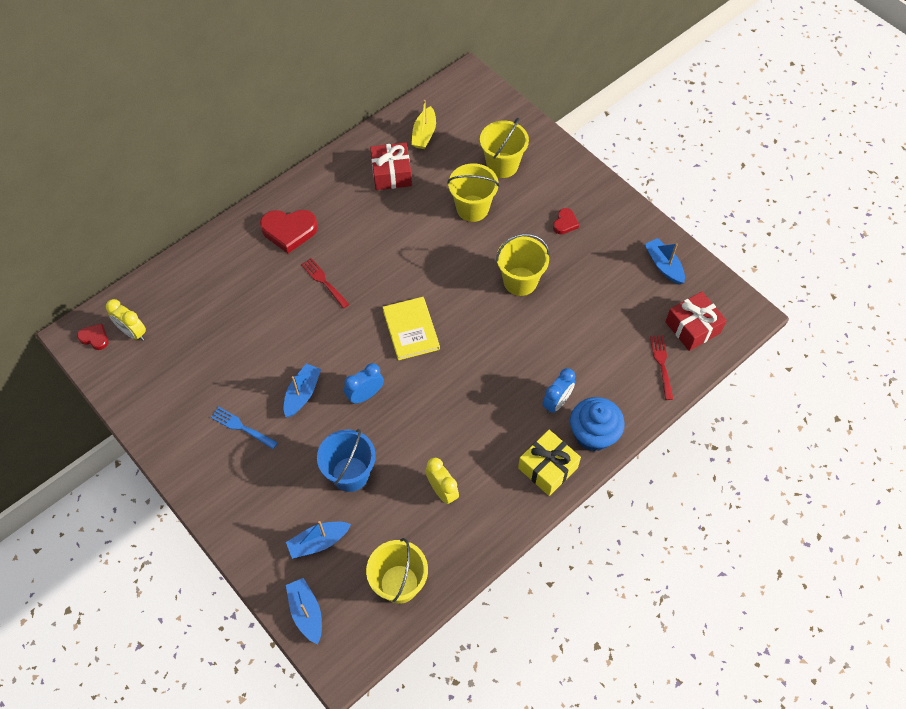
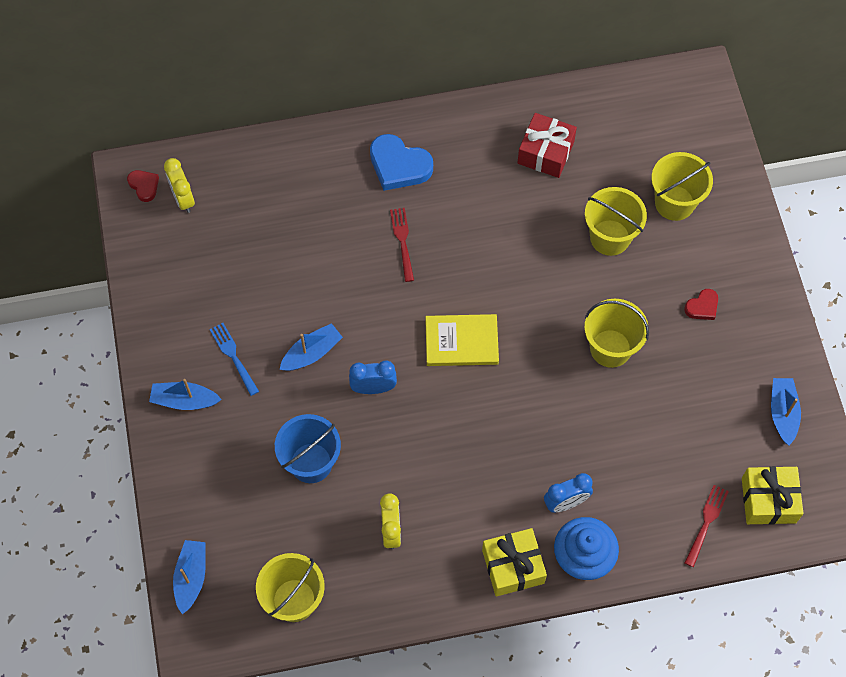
camera: 30 degrees right, 5 degrees up
(289, 231) = (399, 165): red heart -> blue heart
(318, 542) = (241, 515): blue boat -> blue boat (184, 400)
(411, 329) = (461, 342): yellow book -> yellow book turned 75 degrees clockwise
(424, 134) = (610, 122): yellow boat -> none
(692, 327) = (768, 500): red gift -> yellow gift

